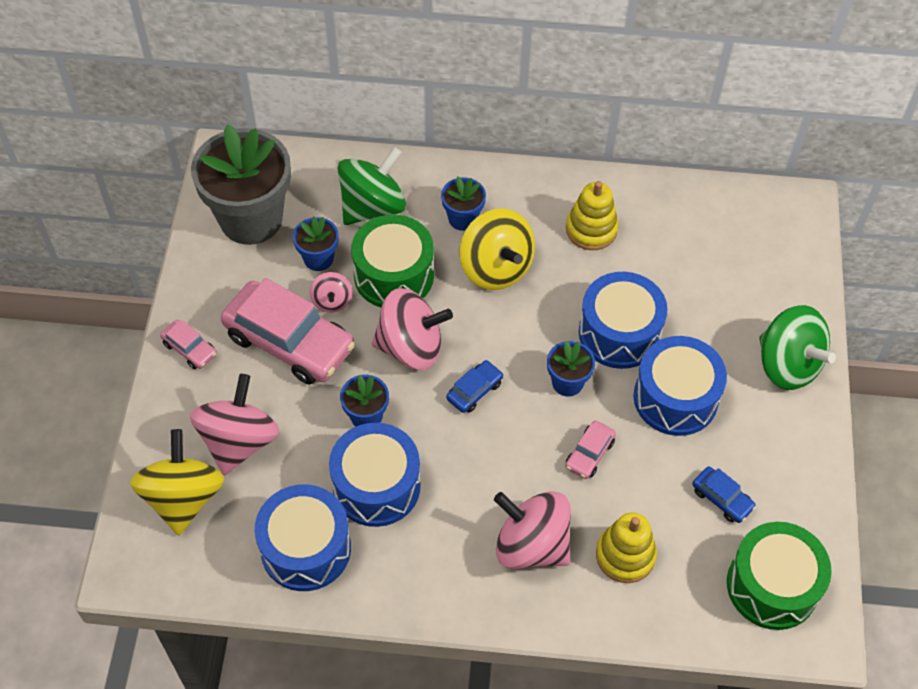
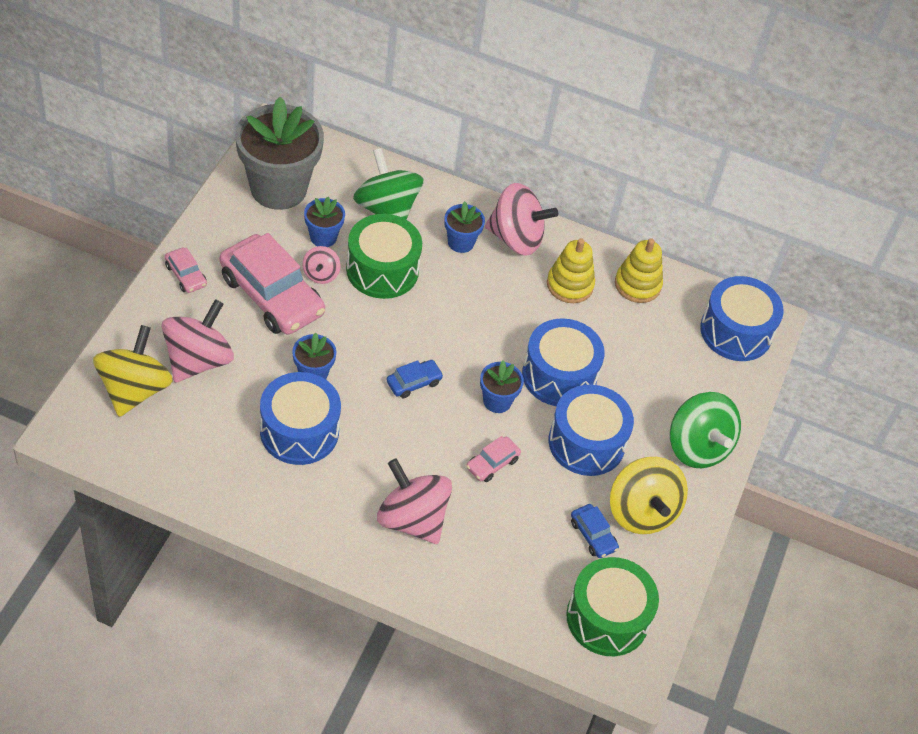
camera: 10 degrees right, 5 degrees down
(306, 548) = (220, 461): blue drum -> blue drum (736, 331)
(372, 206) = (386, 209): green spinning top -> green spinning top turned 90 degrees counterclockwise
(411, 347) = (373, 331): pink spinning top -> pink spinning top (516, 238)
(495, 268) = (473, 290): yellow spinning top -> yellow spinning top (641, 512)
(625, 555) = (489, 553): yellow stacking toy -> yellow stacking toy (637, 285)

